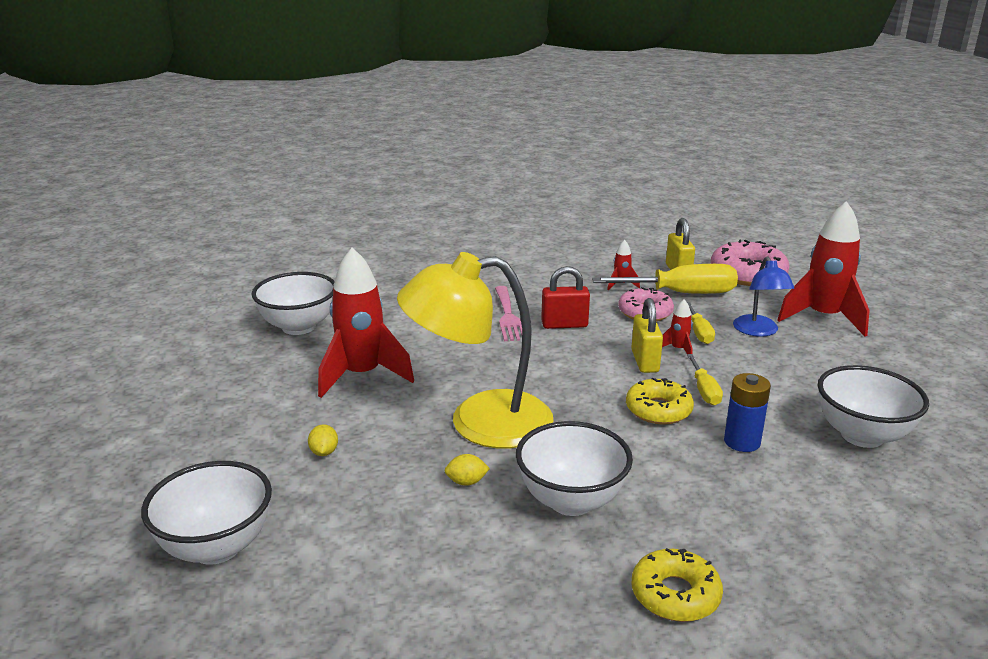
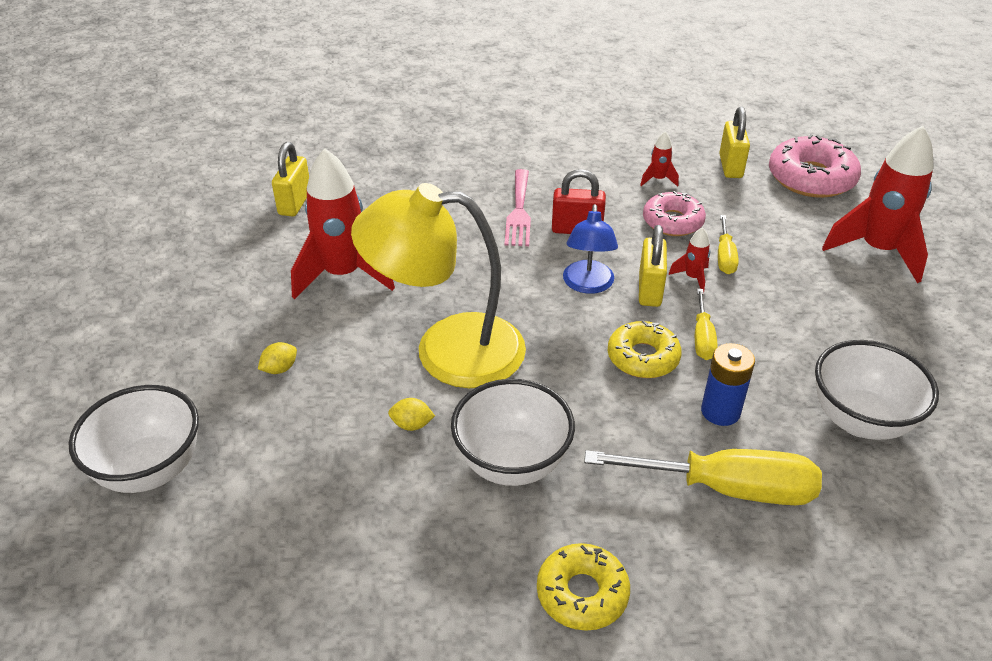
camera: 10 degrees right, 15 degrees up
(299, 327) = (295, 203): white bowl -> yellow padlock
(324, 452) = (280, 369): yellow lemon -> yellow lemon turned 45 degrees clockwise
(681, 293) = (723, 198): yellow screwdriver -> yellow screwdriver (726, 488)
(758, 331) = (794, 262): blue lamp -> blue lamp (588, 285)

